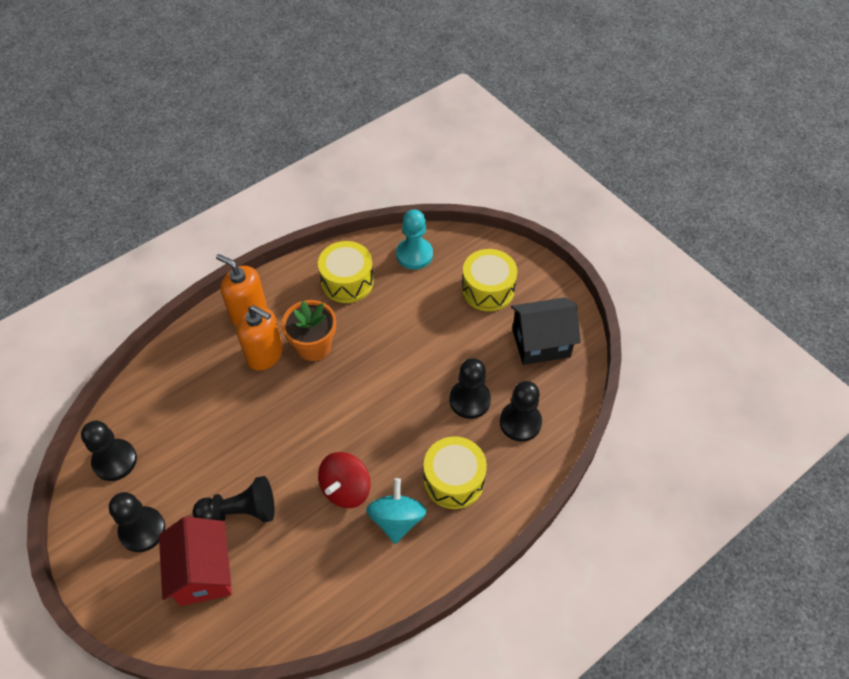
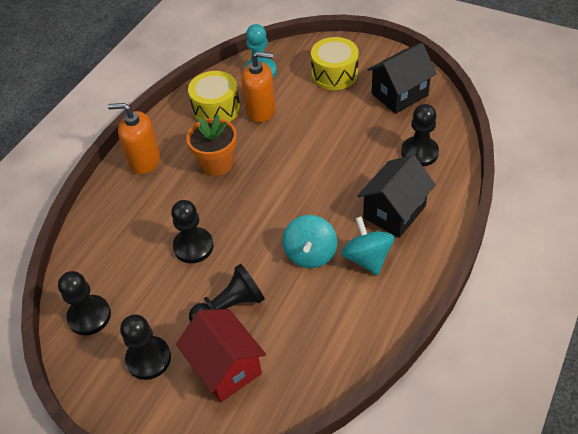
camera: 20 degrees left, 5 degrees down
(265, 354) = (178, 185): orange soap dispenser -> orange soap dispenser (261, 110)
(346, 489) = (310, 254): red spinning top -> turquoise spinning top
(454, 480) = (394, 212): yellow drum -> black house
(469, 400) = (370, 153): black pawn -> black pawn (193, 246)

